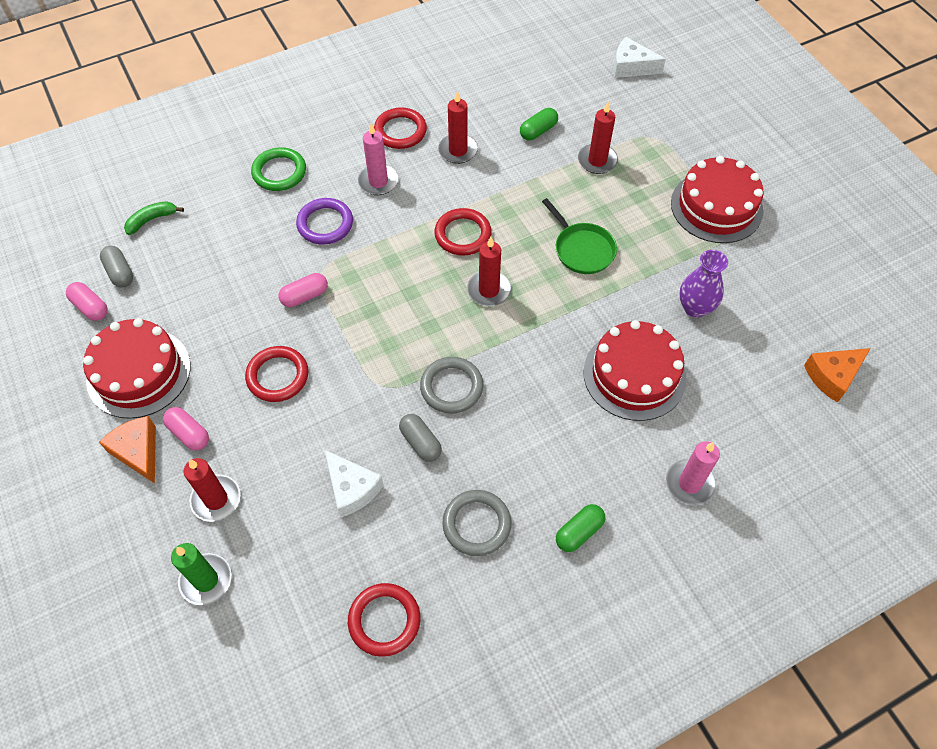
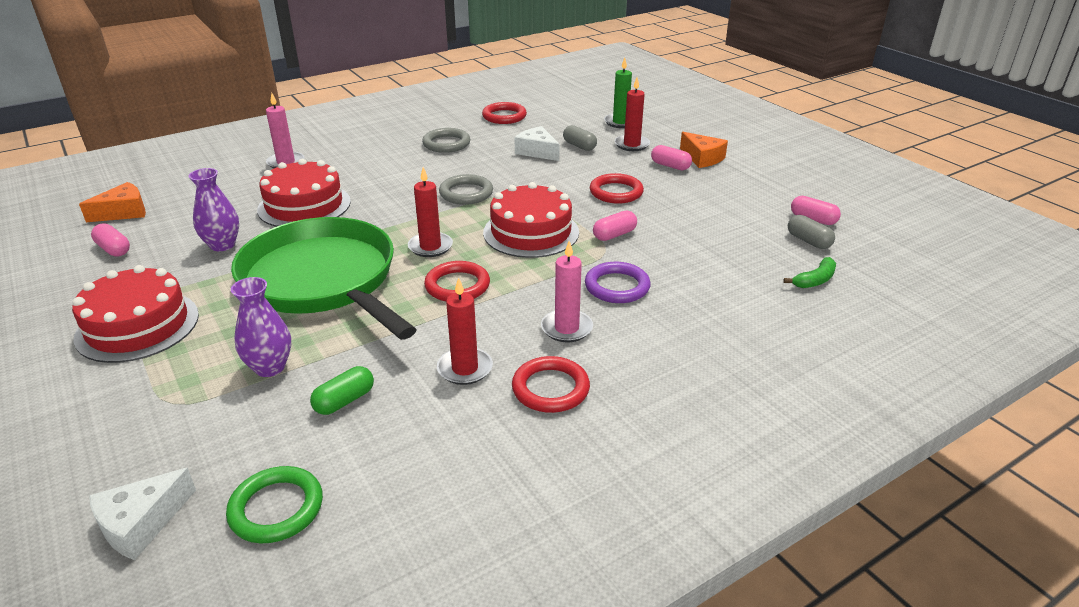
camera: 175 degrees right, 25 degrees down
(138, 372) = (734, 189): red cake -> red cake (531, 232)
(279, 172) = (697, 331): green ring -> green ring (276, 508)
(420, 442) = (489, 169): grey capsule -> grey capsule (579, 146)
(579, 532) = (375, 144): green capsule -> none
(582, 249) = (323, 280): green pan -> green pan, size x2.29
(597, 161) = (270, 367): red candle -> purple vase
(631, 67) = (141, 523): white cheese -> white cheese turned 120 degrees clockwise
(800, 309) = (114, 249): none -> pink capsule

